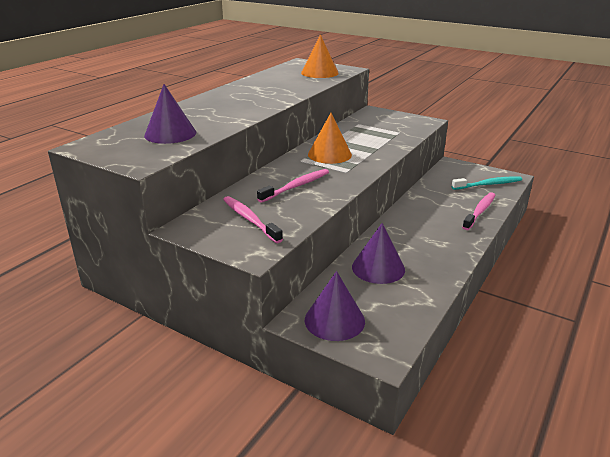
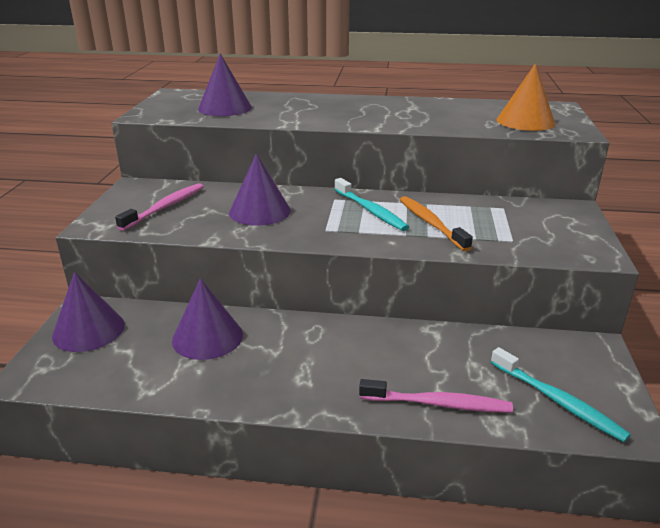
camera: 65 degrees right, 0 degrees up
(296, 186) = (259, 211): pink toothbrush -> purple cone
(329, 154) = (370, 211): orange cone -> turquoise toothbrush
(362, 144) = (431, 223): none -> orange toothbrush

